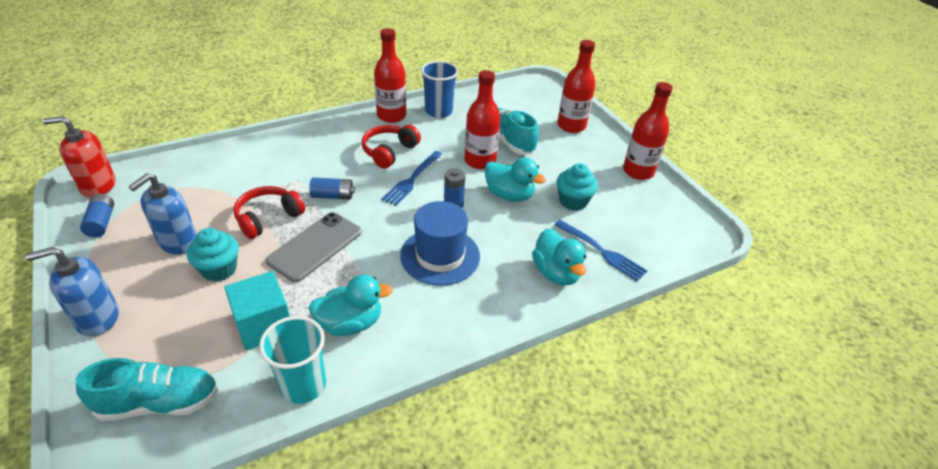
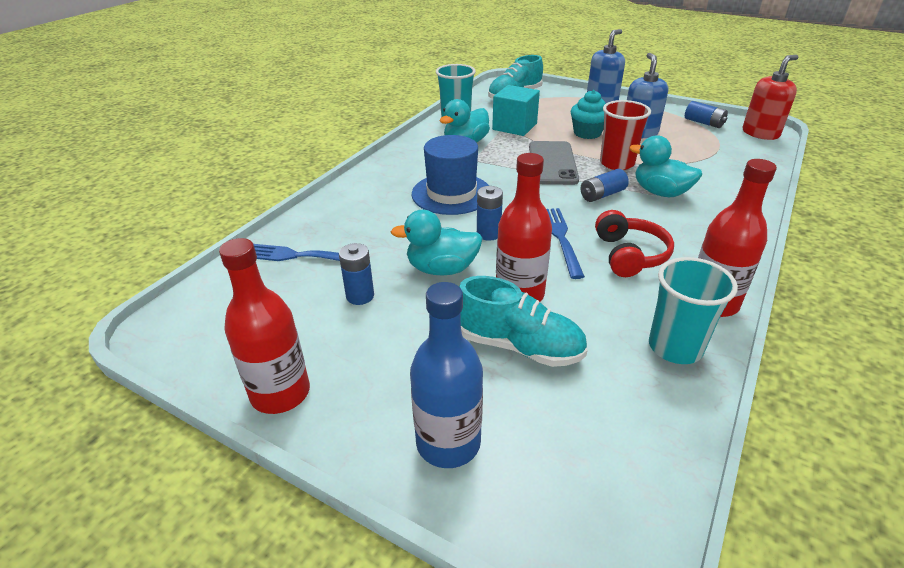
camera: 150 degrees right, 5 degrees down
(268, 218) = (616, 163): red headphones -> red cup
(438, 111) = (675, 347): blue cup -> turquoise cup
(556, 273) = (337, 221): turquoise duck -> turquoise duck (660, 192)
(571, 126) = (448, 443): red bottle -> blue bottle
(573, 201) = (360, 296): turquoise cupcake -> blue battery

